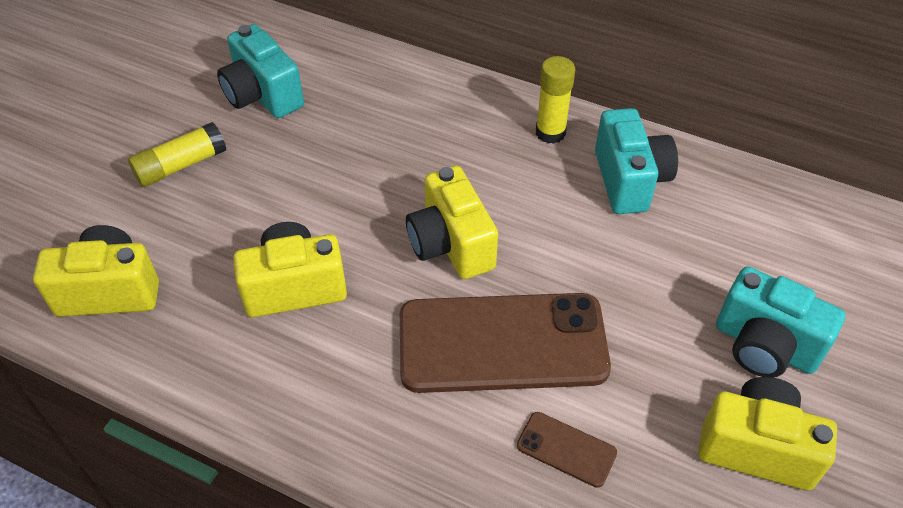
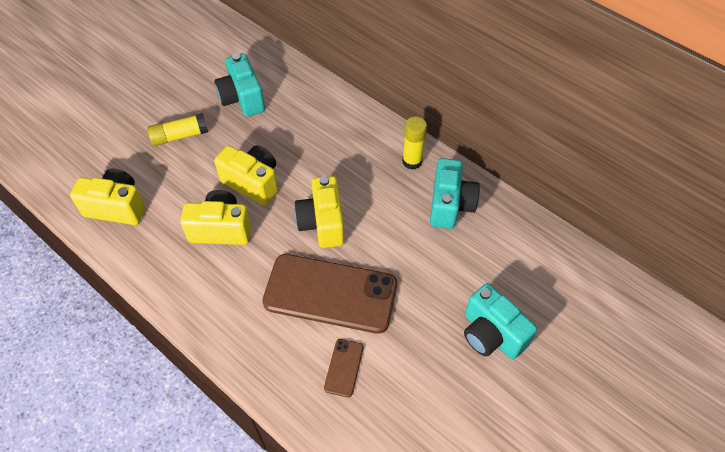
camera: 15 degrees right, 5 degrees up
(566, 449) = (344, 368): brown phone -> brown phone turned 60 degrees clockwise
(756, 447) = (459, 396): yellow camera -> yellow camera (252, 183)

